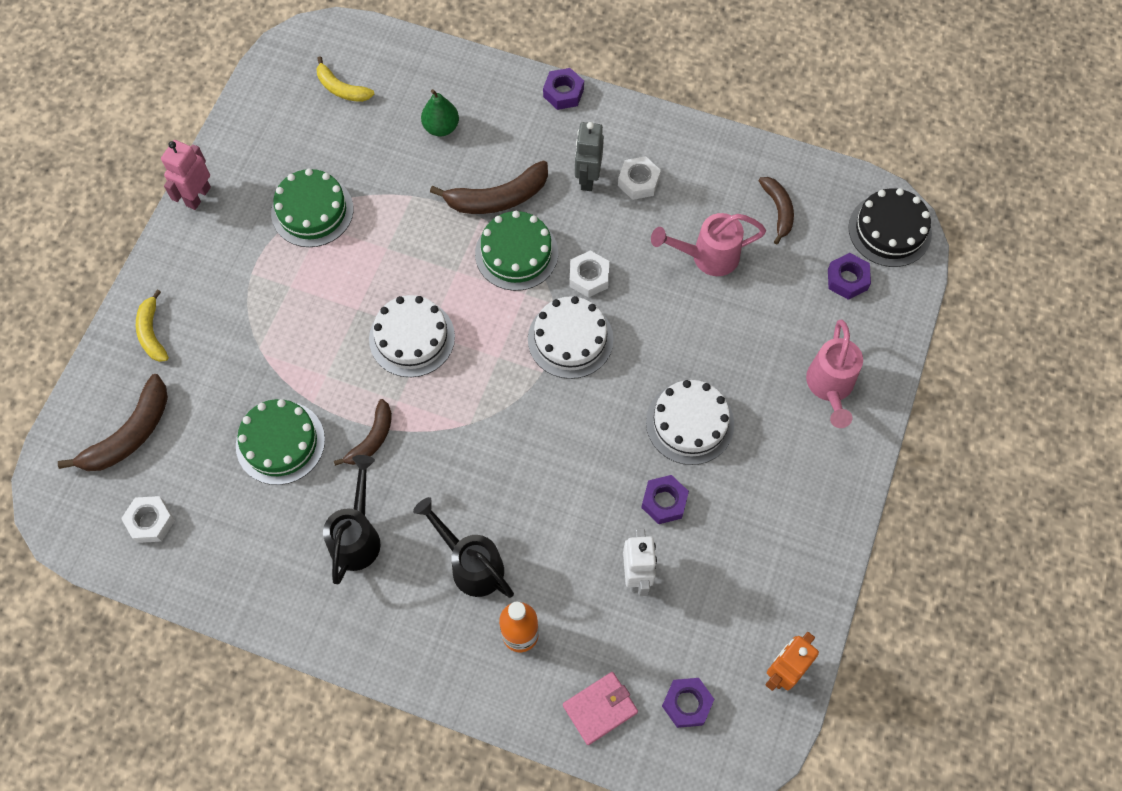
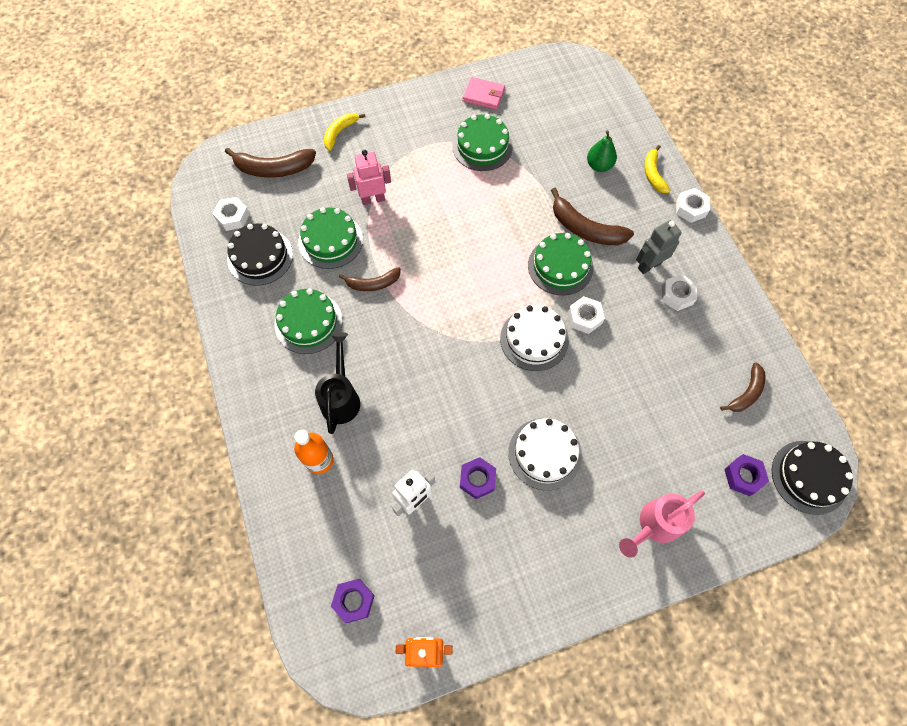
camera: 50 degrees right, 0 degrees up
(198, 196) = (437, 90): pink robot -> pink robot (373, 199)
(230, 528) = (260, 256): none -> black cake
(341, 89) = (570, 101): yellow banana -> yellow banana (653, 174)
(357, 535) = (308, 322): black watering can -> green cake
(412, 338) = (453, 254): white cake -> none
(563, 93) = (690, 208): purple nut -> white nut
(600, 708) = (309, 546): pink wallet -> pink wallet (483, 95)
(707, 257) = (668, 375): pink watering can -> none

